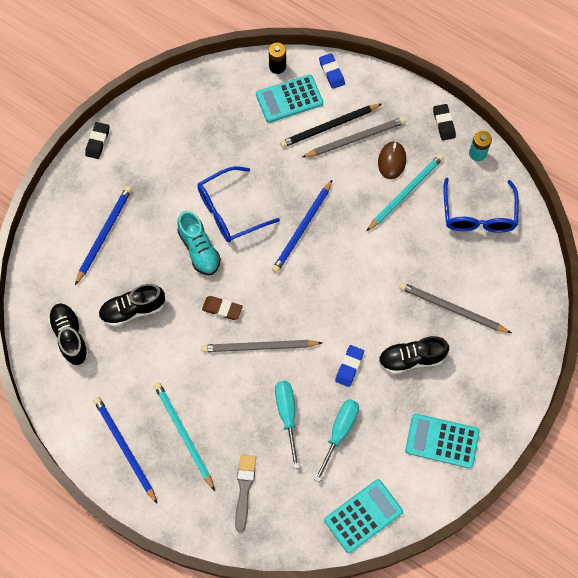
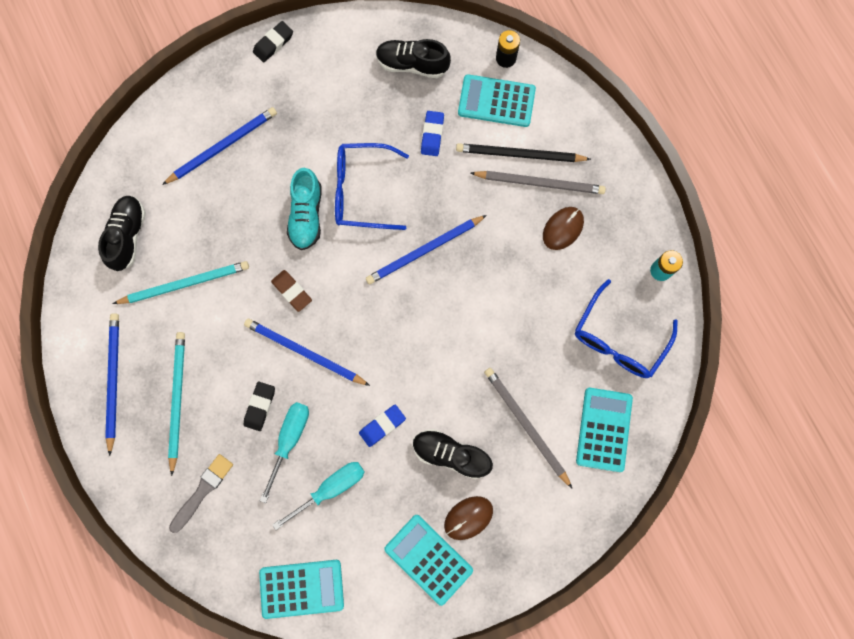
camera: 30 degrees right, 10 degrees up
(133, 310) = (204, 242): black shoe -> black shoe (412, 64)
(259, 347) = (304, 352): grey pencil -> blue pencil
(331, 72) = (559, 95): blue eraser -> blue eraser (432, 135)
(406, 192) = (556, 271): turquoise pencil -> turquoise pencil (185, 284)
(443, 124) = (644, 217): black eraser -> black eraser (260, 406)
(452, 395) = (468, 518): none -> brown mouse
(507, 281) = (603, 429): none -> turquoise calculator

